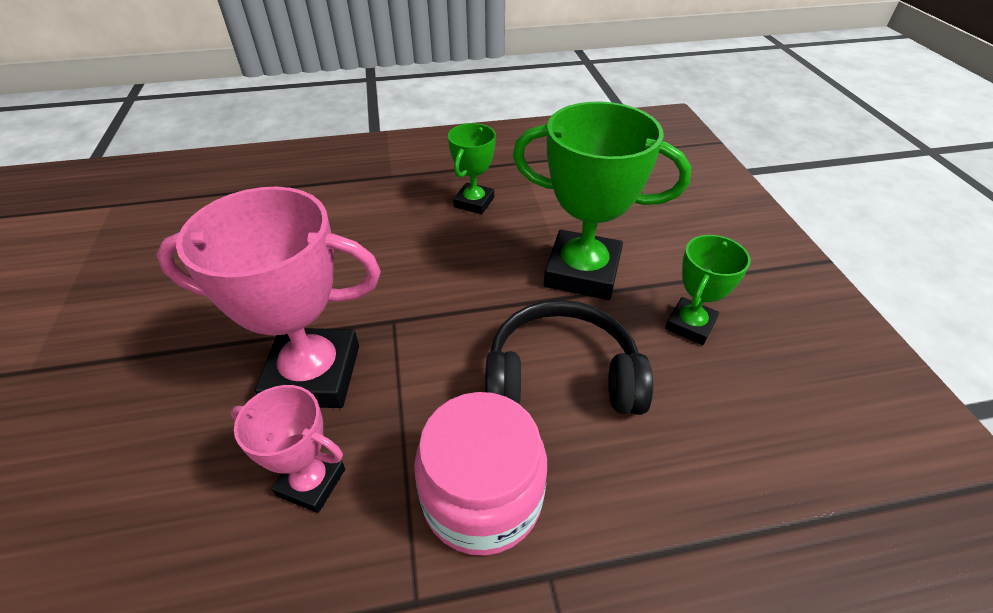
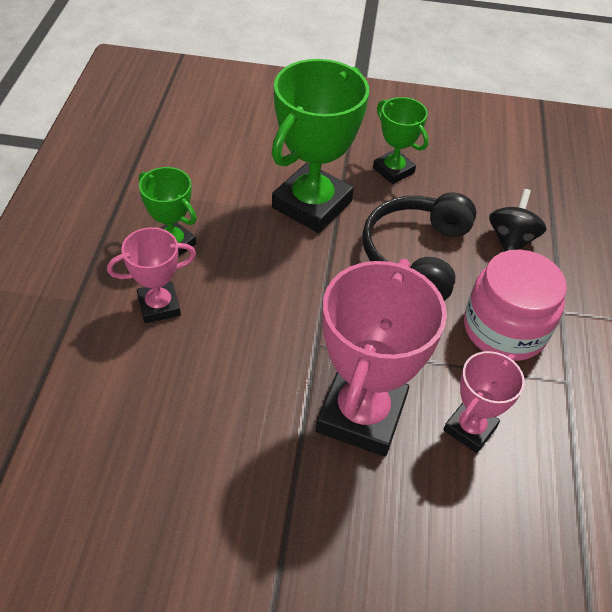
camera: 75 degrees left, 5 degrees up
(402, 214) = (159, 306): none -> pink trophy
(655, 479) = (510, 240): none -> black spinning top

